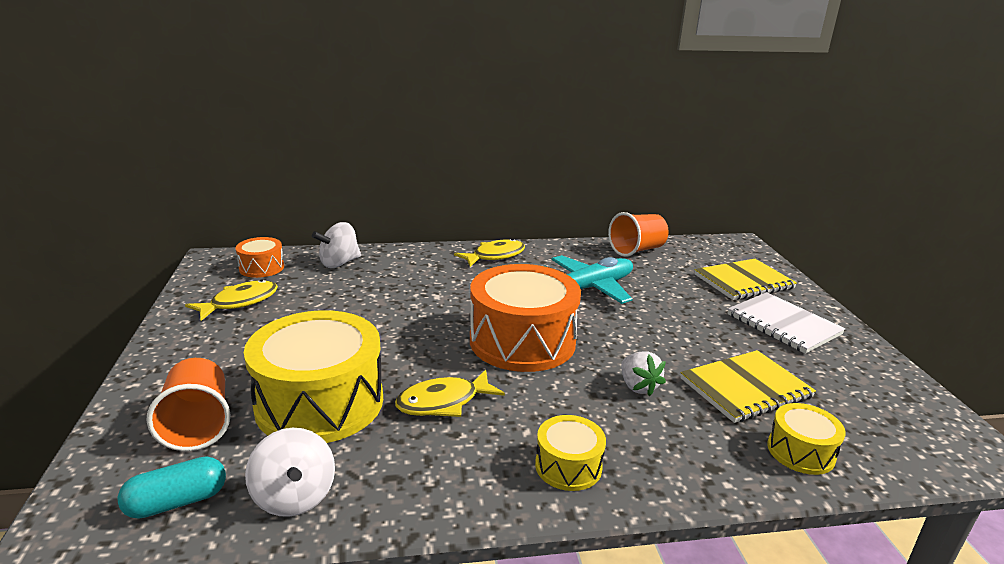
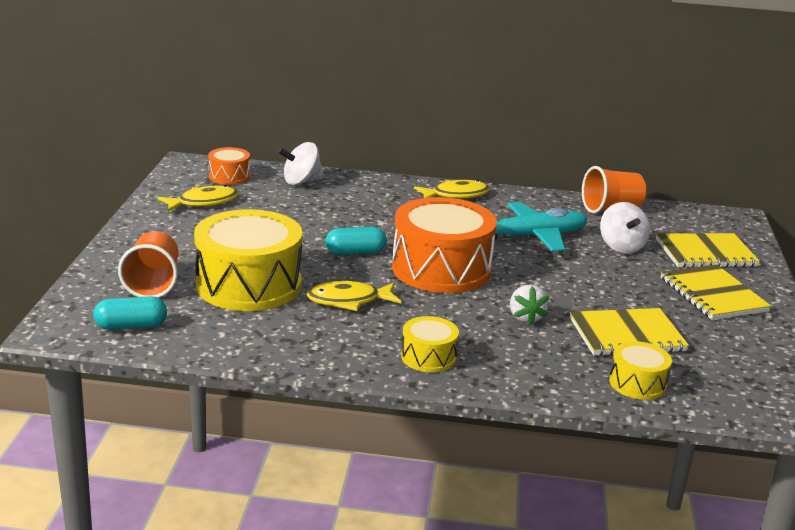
camera: 15 degrees right, 0 degrees up
(294, 497) = (212, 338): white spinning top -> white spinning top (621, 247)
(425, 336) = (355, 252): none -> turquoise capsule
(783, 324) = (713, 295): white notebook -> yellow notebook

